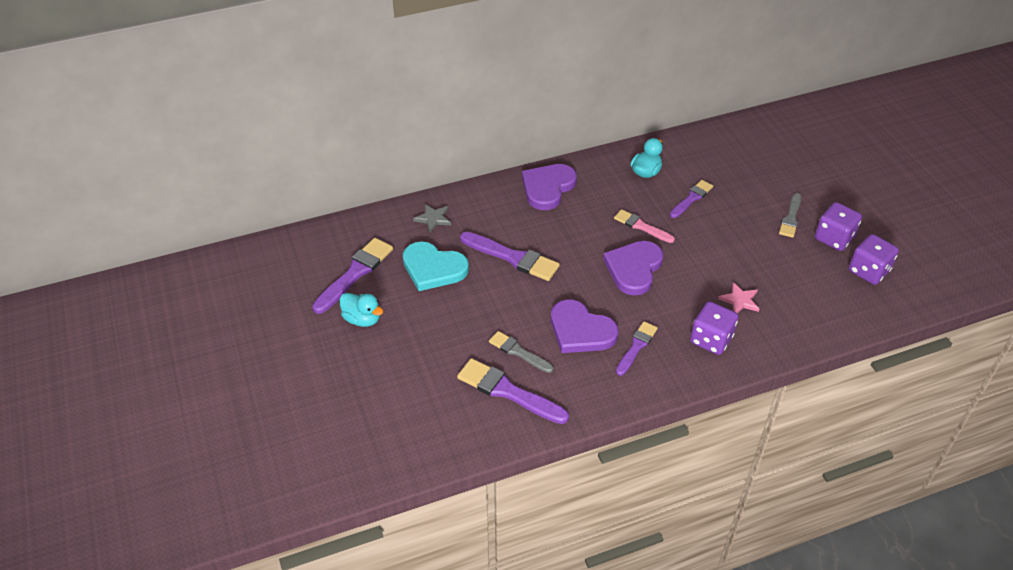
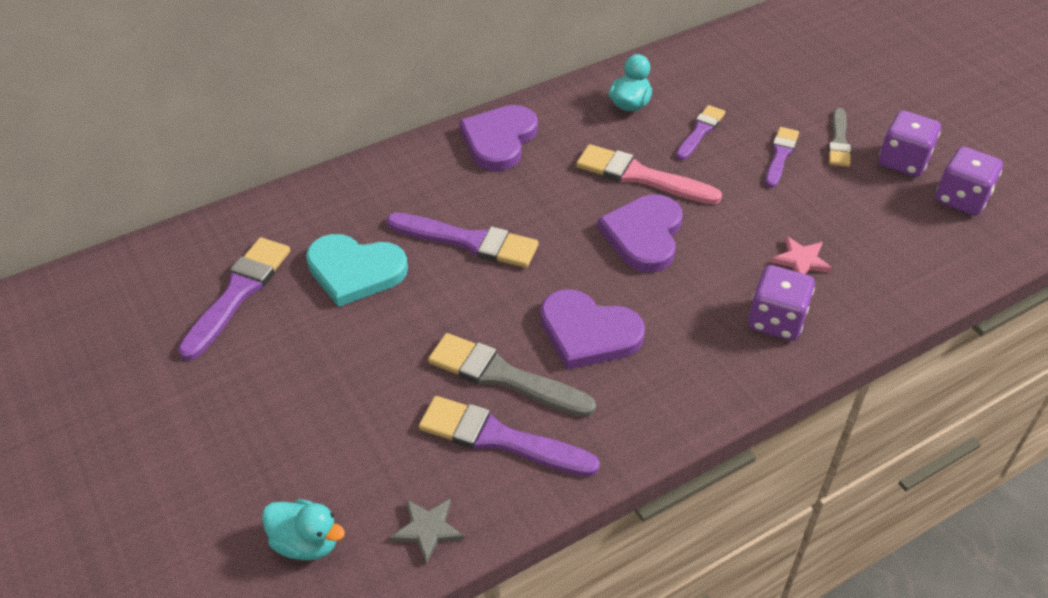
camera: 10 degrees left, 0 degrees up
(362, 319) = (259, 360): turquoise duck -> turquoise duck (306, 543)
(433, 219) = (343, 201): grey star -> grey star (428, 529)
(518, 352) = (503, 376): grey brush -> grey brush, size x1.60
(636, 347) = (673, 345): purple brush -> purple brush (780, 155)
(641, 226) = (641, 176): pink brush -> pink brush, size x1.60

